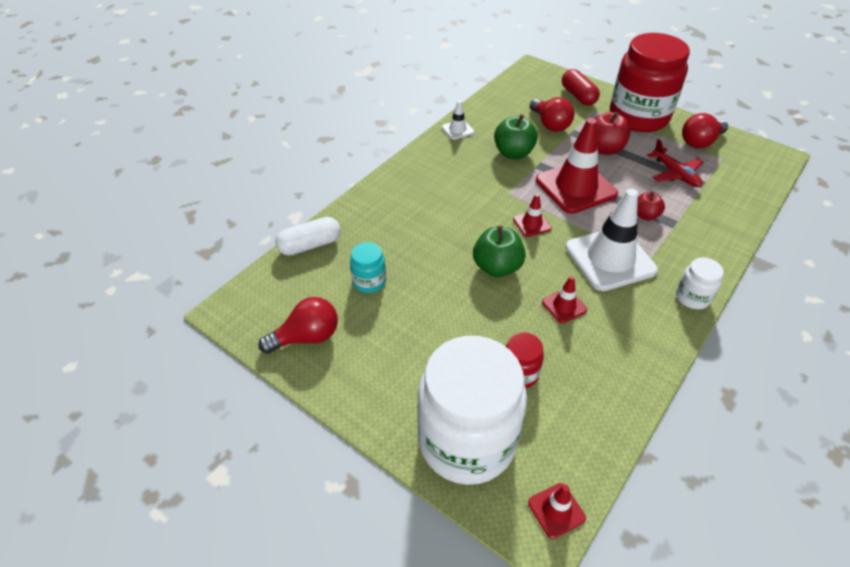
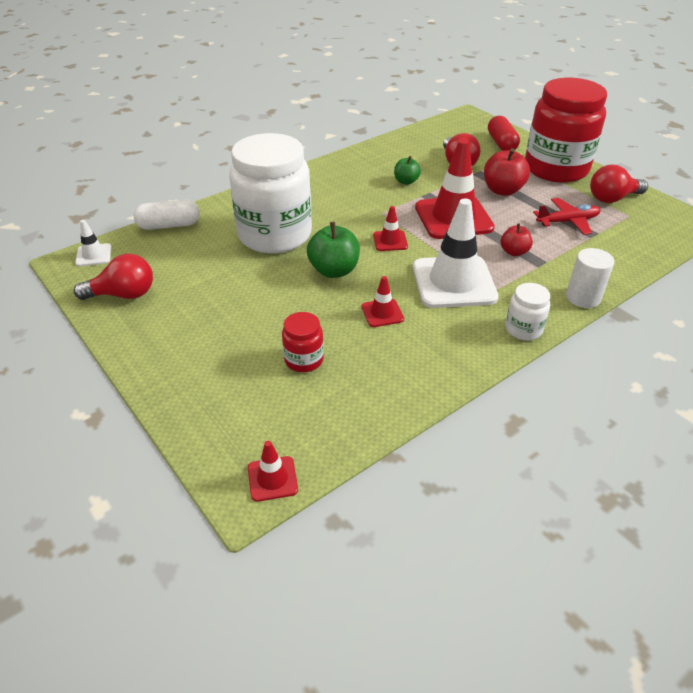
camera: 15 degrees right, 5 degrees down
(369, 282) = (205, 262): turquoise jar -> none
(457, 130) = (362, 156): white traffic cone -> white traffic cone (94, 255)
(467, 441) = (220, 404): white jar -> white jar (275, 235)
(513, 153) = (406, 181): green apple -> green apple, size x0.61
(675, 174) = (567, 222): red plane -> red plane turned 90 degrees counterclockwise
(725, 253) = (583, 297): none -> white cylinder

